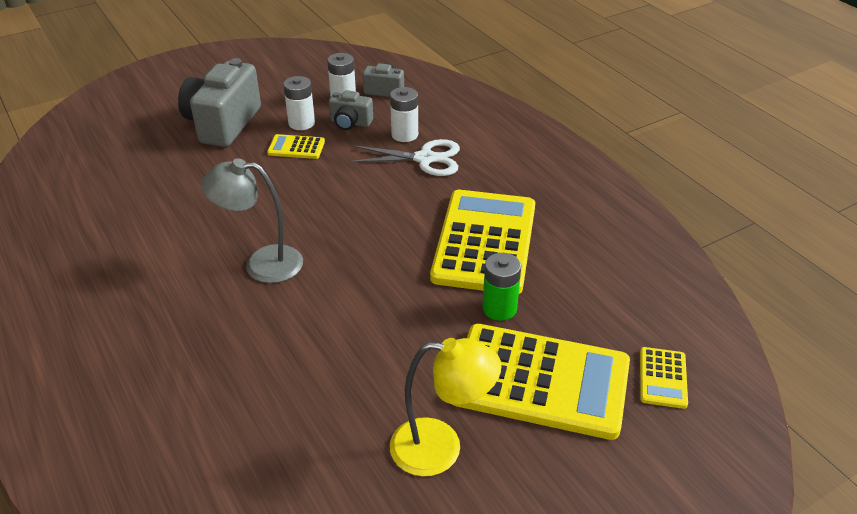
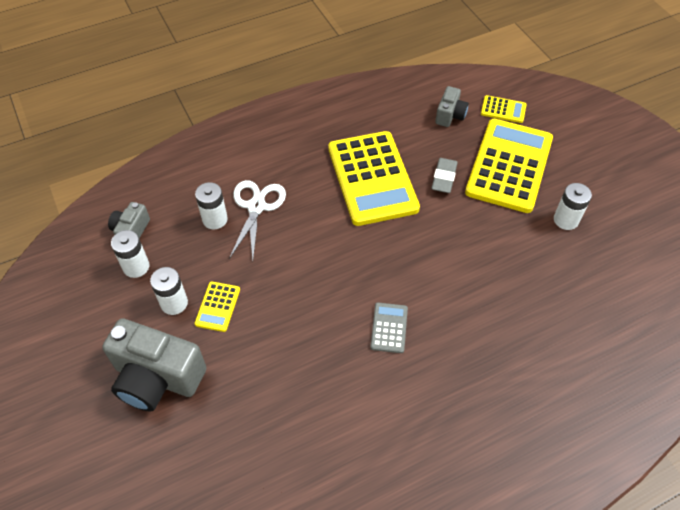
camera: 85 degrees left, 15 degrees up
(261, 264) = (389, 328): grey lamp -> grey calculator
(350, 123) = (184, 261): grey camera -> grey camera (450, 115)
(441, 448) = (566, 220): yellow lamp -> white battery
(484, 242) = (372, 178): yellow calculator -> yellow calculator turned 120 degrees counterclockwise
(499, 308) = (444, 178): green battery -> grey eraser

